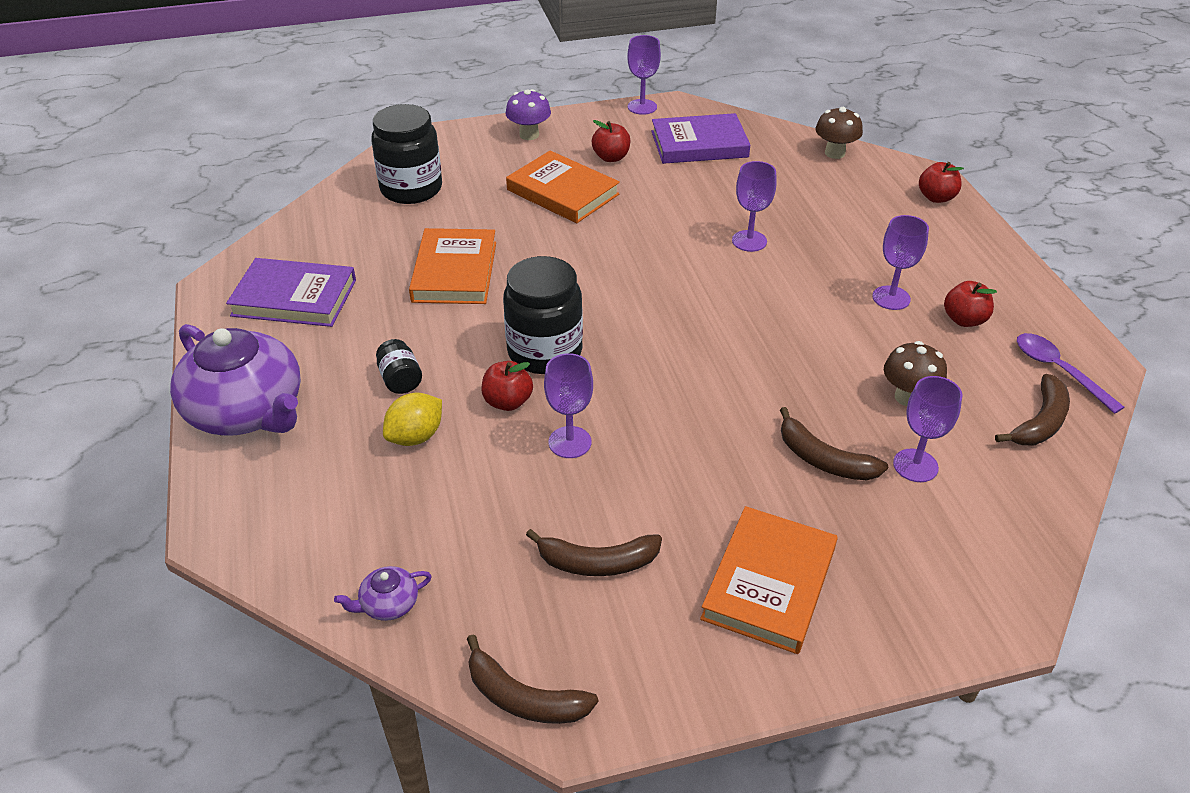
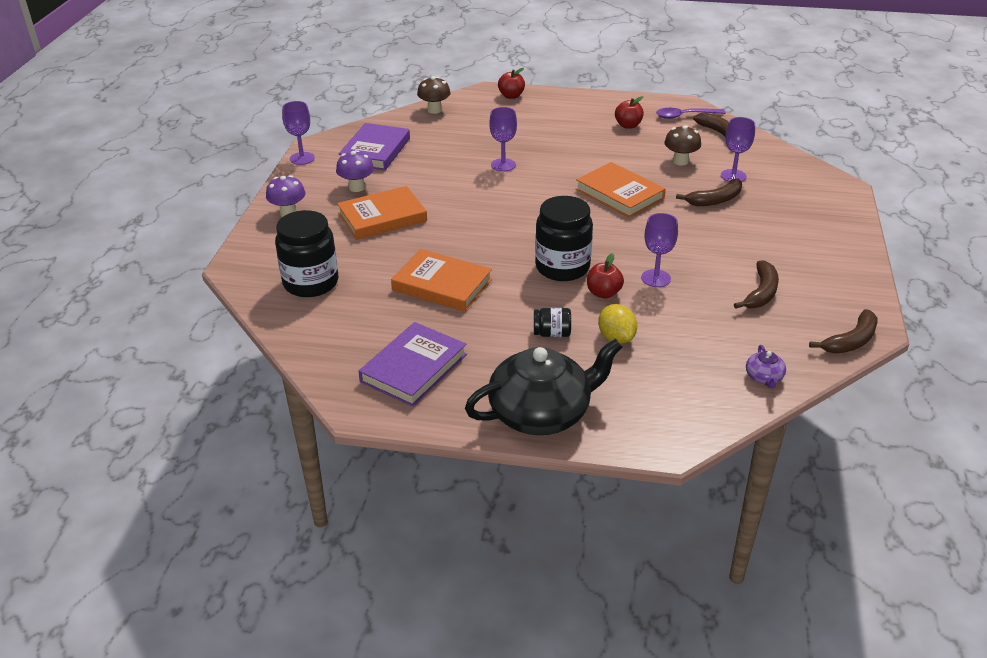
camera: 65 degrees left, 5 degrees down
(247, 411) = (541, 413): purple teapot -> black teapot
(611, 157) = (357, 187): red apple -> purple mushroom
(769, 583) = (798, 243): orange book -> orange book (619, 194)
(891, 298) = (594, 139): purple goblet -> none

